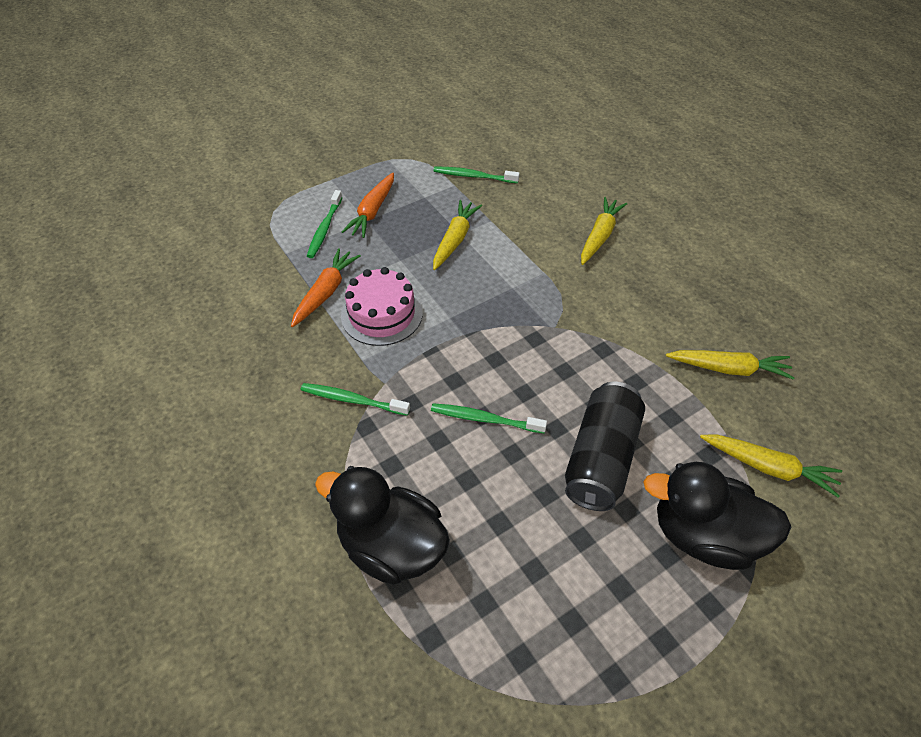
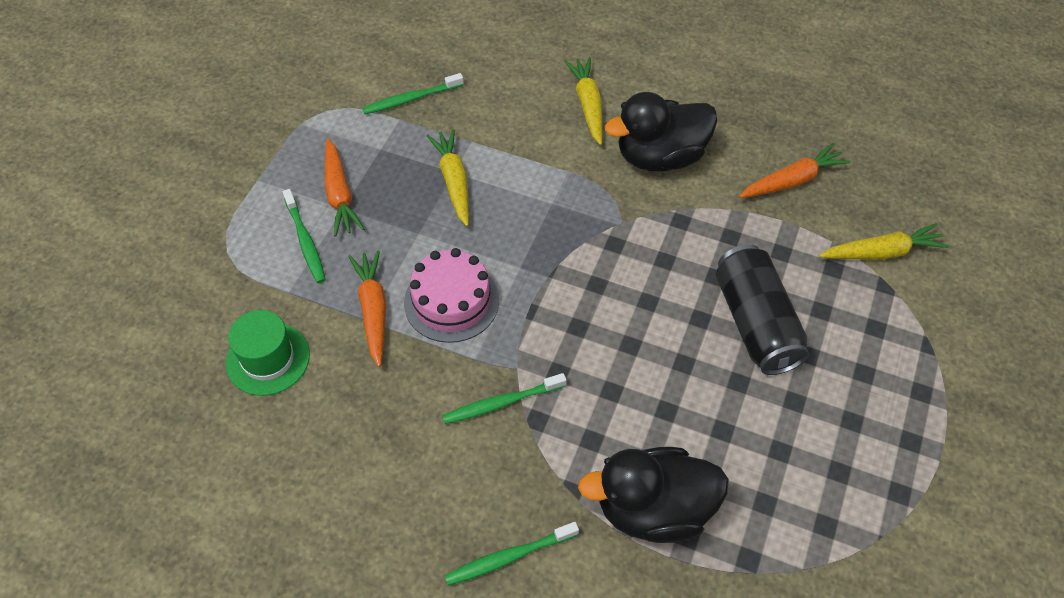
camera: 35 degrees left, 5 degrees up
(235, 286) = (268, 359): none -> green hat
(485, 419) = (635, 347): green toothbrush -> green toothbrush (509, 557)
(704, 535) = (878, 339): black duck -> black duck (660, 157)
(728, 369) = (792, 180): yellow carrot -> orange carrot

